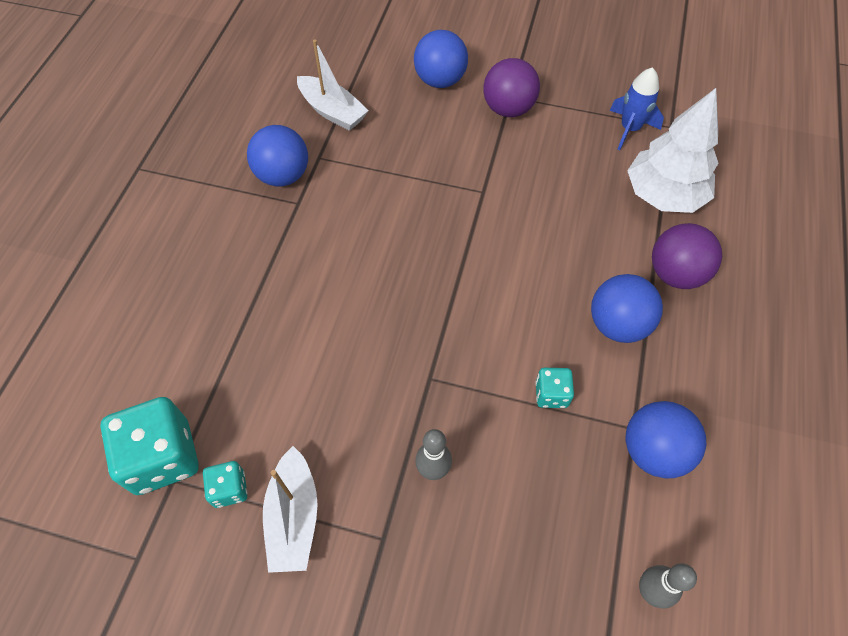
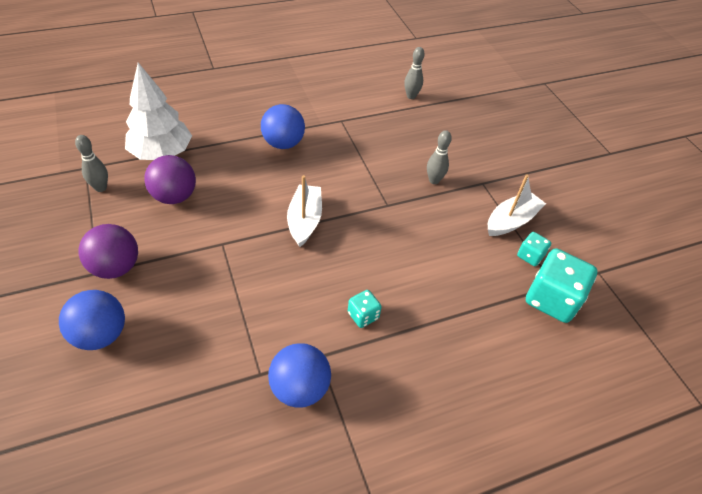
camera: 130 degrees left, 10 degrees down
(332, 111) = (194, 401): white boat -> white boat (304, 220)
(551, 394) = (350, 154): turquoise dice -> turquoise dice (363, 315)
(629, 129) = (101, 188): blue rocket -> grey bowling pin
(653, 451) = (347, 111): blue ball -> none
(675, 274) = (227, 131): purple ball -> purple ball (174, 196)

